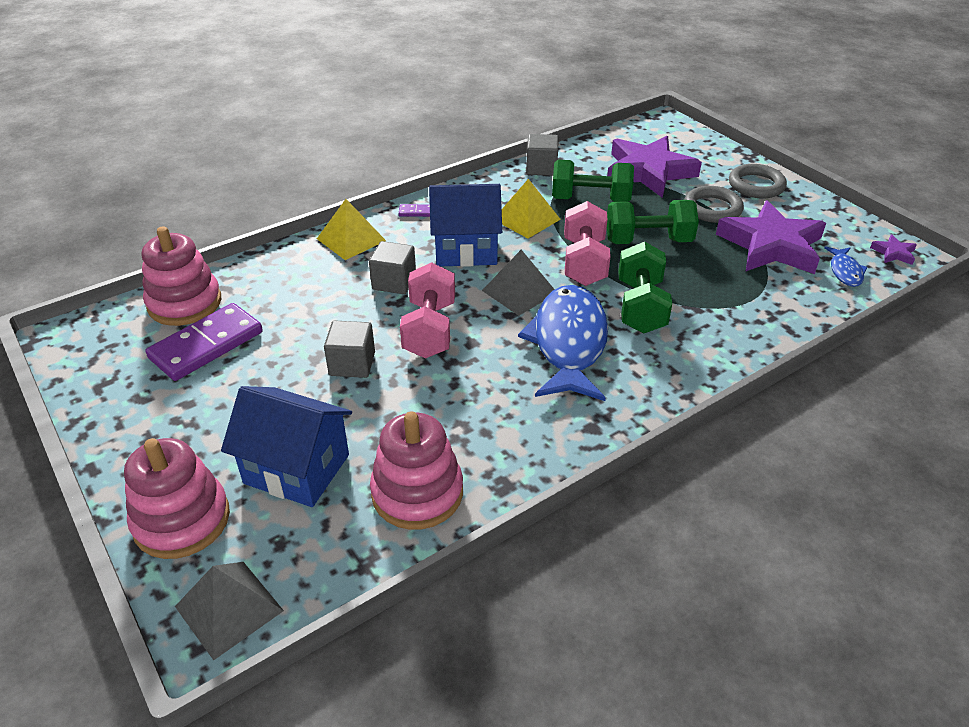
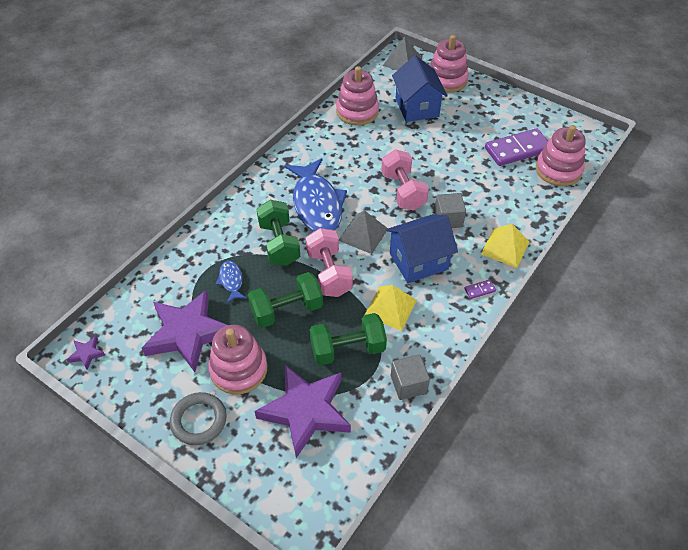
camera: 160 degrees right, 10 degrees up
(206, 345) = (517, 149): purple domino -> purple domino turned 45 degrees clockwise
(296, 469) = (417, 107): blue house -> blue house turned 75 degrees clockwise
(352, 364) = (431, 160): grey cube -> none
(712, 209) = (238, 369): grey ring -> pink stacking toy
(845, 271) = (131, 319): blue fish -> blue fish (231, 281)

